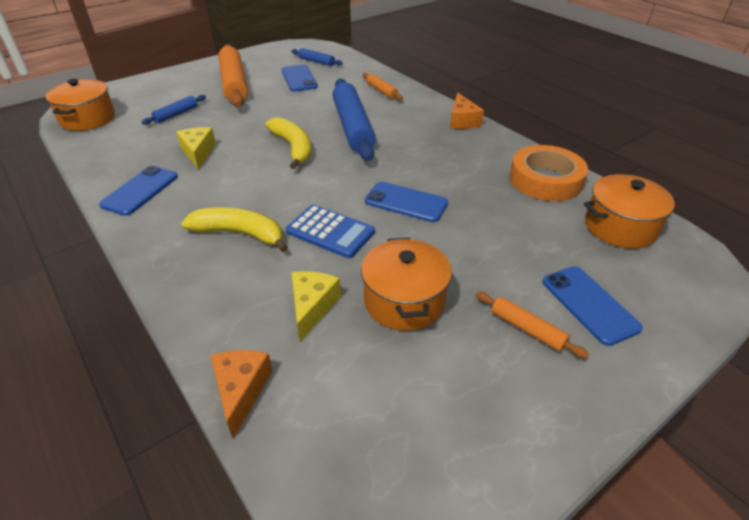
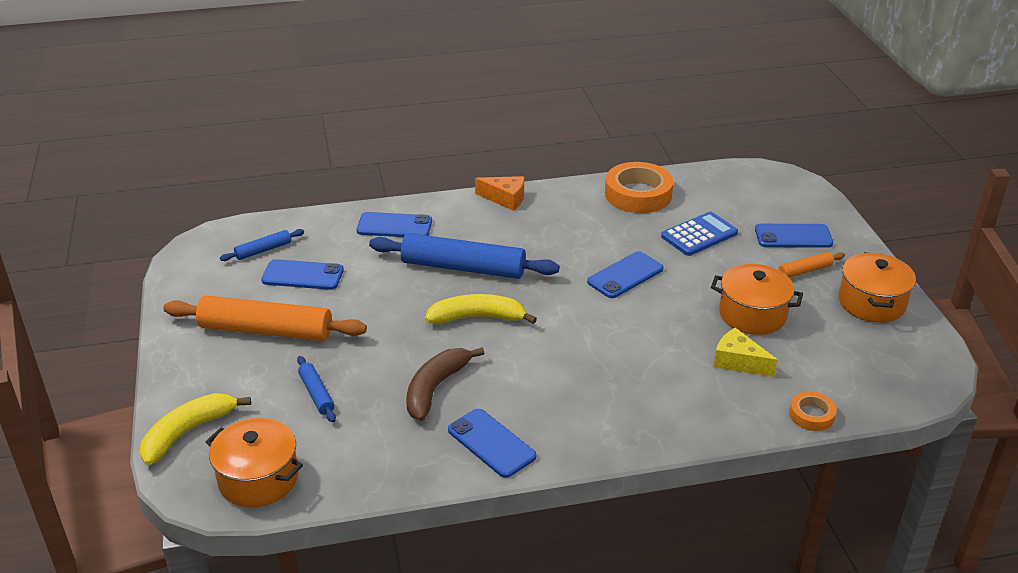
camera: 65 degrees left, 5 degrees down
(198, 152) = (435, 388): yellow cheese -> brown banana
(240, 234) = (616, 383): yellow banana -> yellow banana (188, 432)
(241, 391) = (811, 415): orange cheese -> orange tape
(330, 232) = (644, 329): blue calculator -> blue calculator (699, 235)
(381, 91) = (394, 226): orange rolling pin -> blue phone
(620, 227) = (719, 188): orange pot -> orange pot (871, 303)

